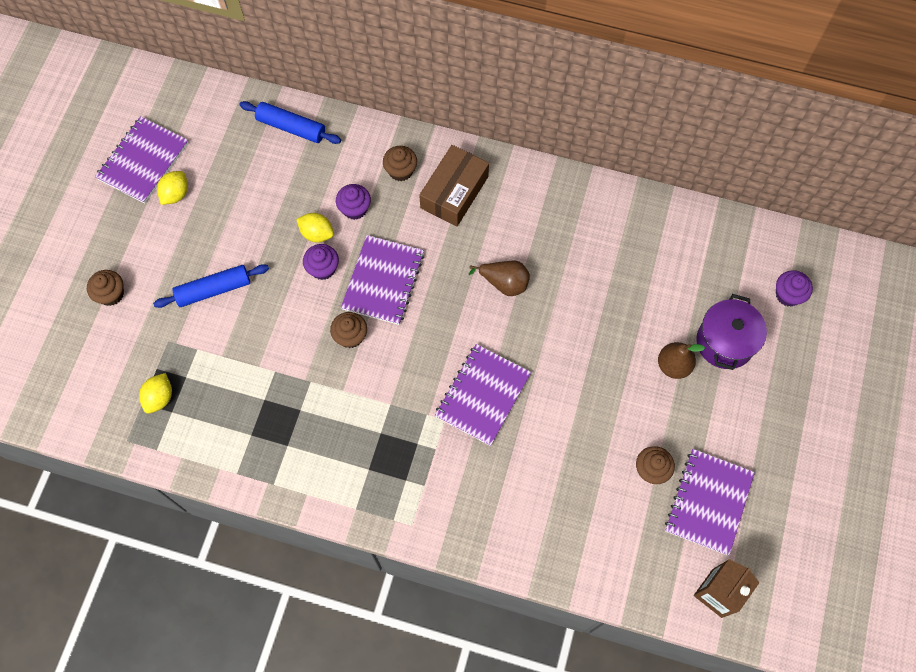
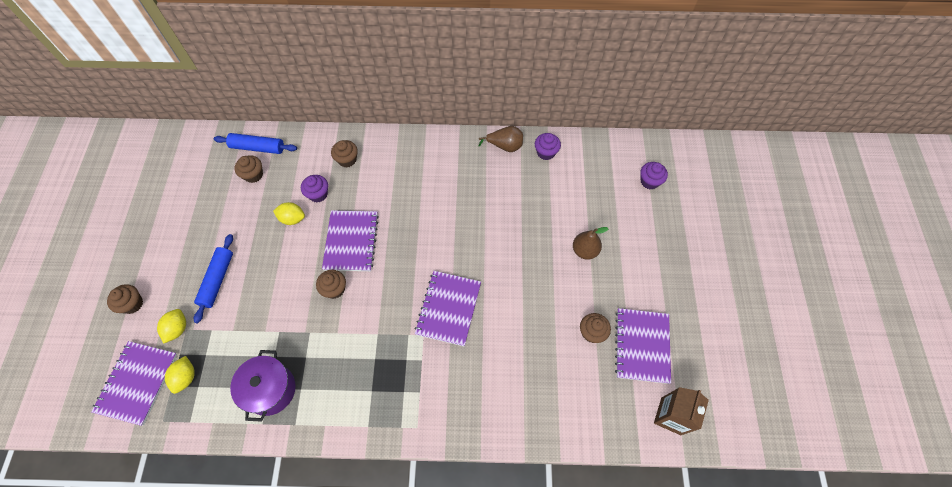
camera: 15 degrees left, 5 degrees down
(143, 161) = (145, 197): purple notebook -> purple notebook (137, 383)
(176, 194) = (175, 215): yellow lemon -> yellow lemon (177, 329)
(214, 290) = (217, 280): blue rolling pin -> blue rolling pin turned 45 degrees counterclockwise
(279, 163) = (253, 175): none -> brown cupcake
(323, 268) = (302, 243): purple cupcake -> purple cupcake (546, 152)
(454, 192) = (390, 166): brown box -> none
(504, 283) = (444, 221): brown pear -> brown pear (505, 146)
(725, 342) = (616, 225): purple pot -> purple pot (270, 390)

